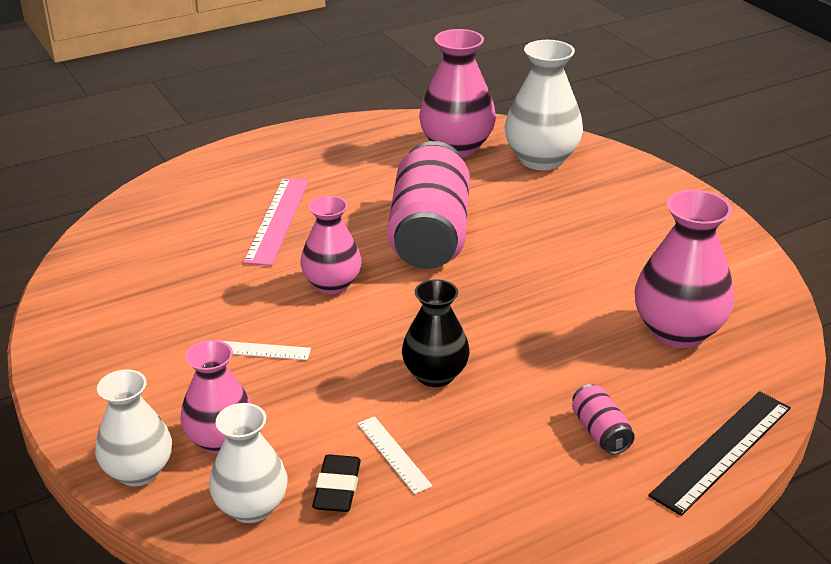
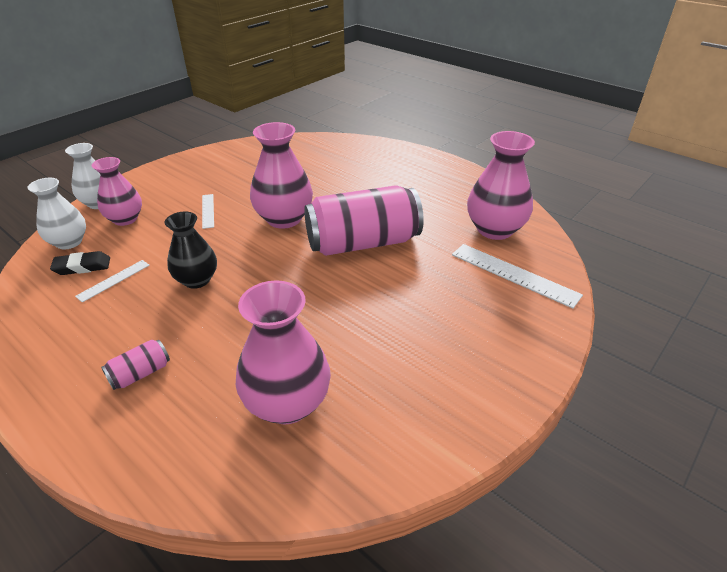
camera: 70 degrees right, 5 degrees up
(277, 220) = (345, 184): pink ruler -> none
(332, 284) = (284, 219): pink vase -> pink vase, size x1.50
(541, 159) = (514, 274): white vase -> white ruler
(722, 450) = (119, 457): black ruler -> none

